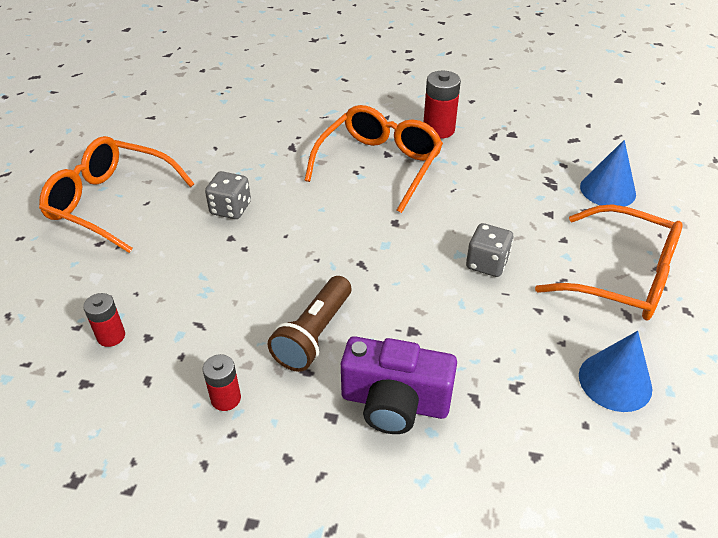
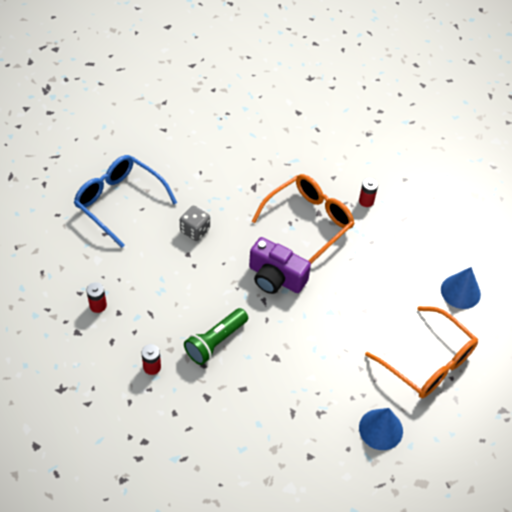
camera: 15 degrees right, 10 degrees up
(112, 203) = (120, 202): orange glasses -> blue glasses
(314, 335) = (215, 342): brown flashlight -> green flashlight
(395, 402) = (245, 400): purple camera -> purple camera (275, 278)
(438, 130) = (366, 201): red battery -> red battery, size x0.63
(487, 263) = (345, 325): grey dice -> none

